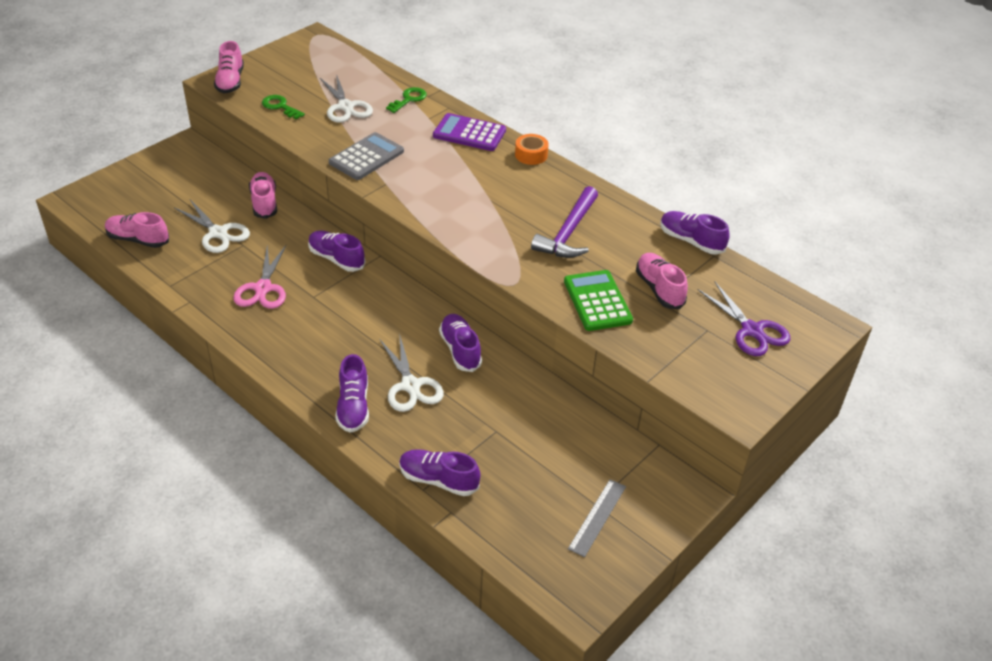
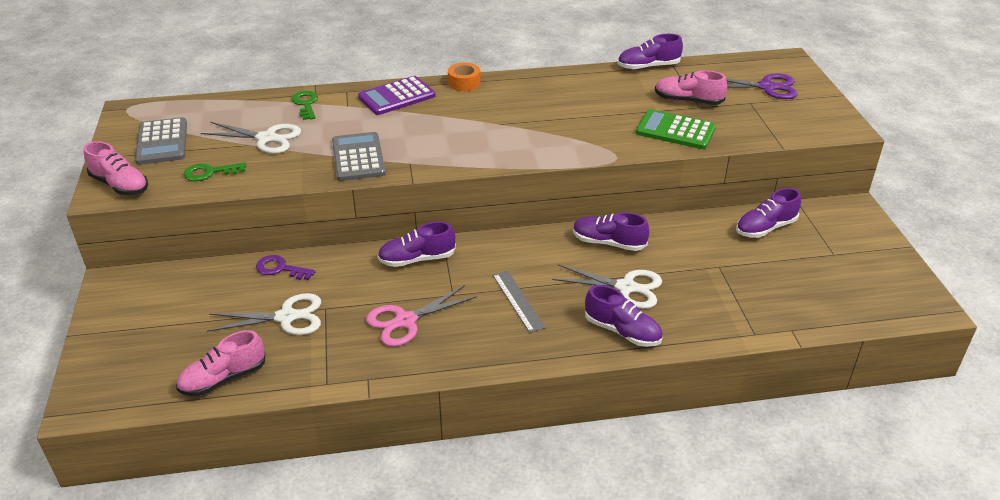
camera: 50 degrees left, 5 degrees down
(263, 288) = (405, 321): pink scissors -> pink scissors turned 105 degrees clockwise
(264, 203) = (280, 269): pink shoe -> purple key
(294, 69) = (162, 142): none -> grey calculator
(438, 480) = (750, 320): purple shoe -> purple shoe (765, 228)
(568, 233) = (582, 108): purple hammer -> none
(597, 517) = (848, 259): grey ruler -> grey ruler (518, 301)

